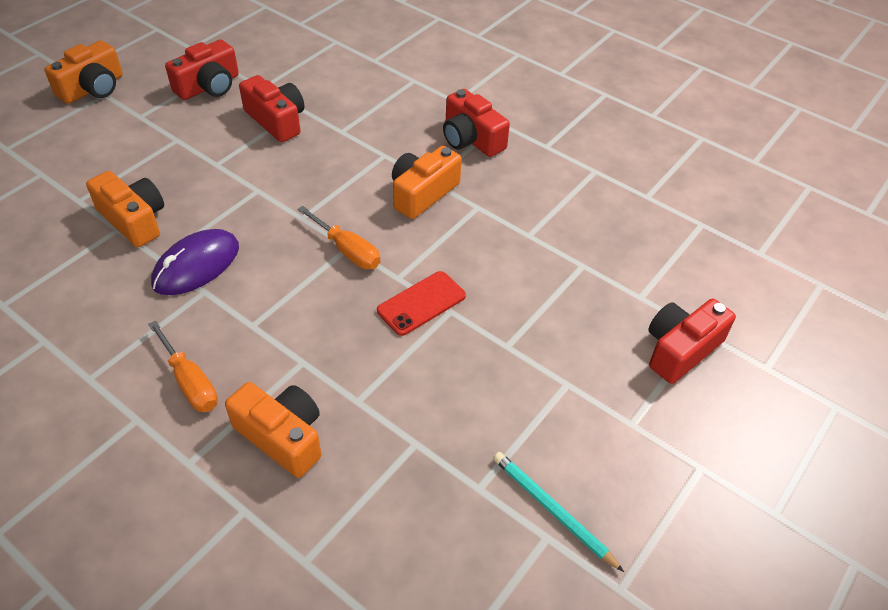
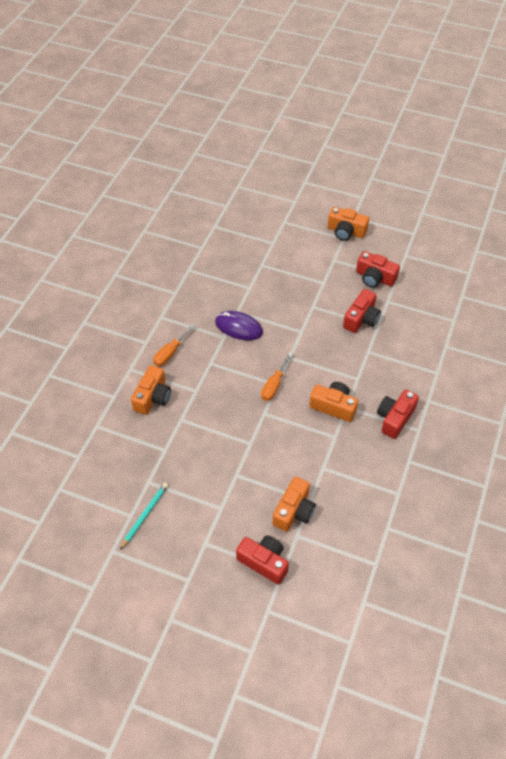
camera: 75 degrees right, 5 degrees up
(134, 220) = (258, 291): orange camera -> orange camera (294, 511)
(421, 303) = (250, 429): red phone -> none

